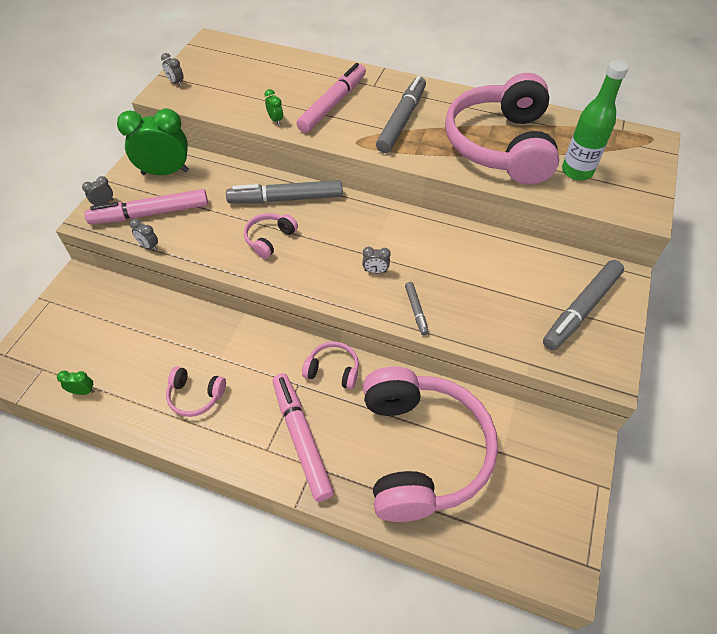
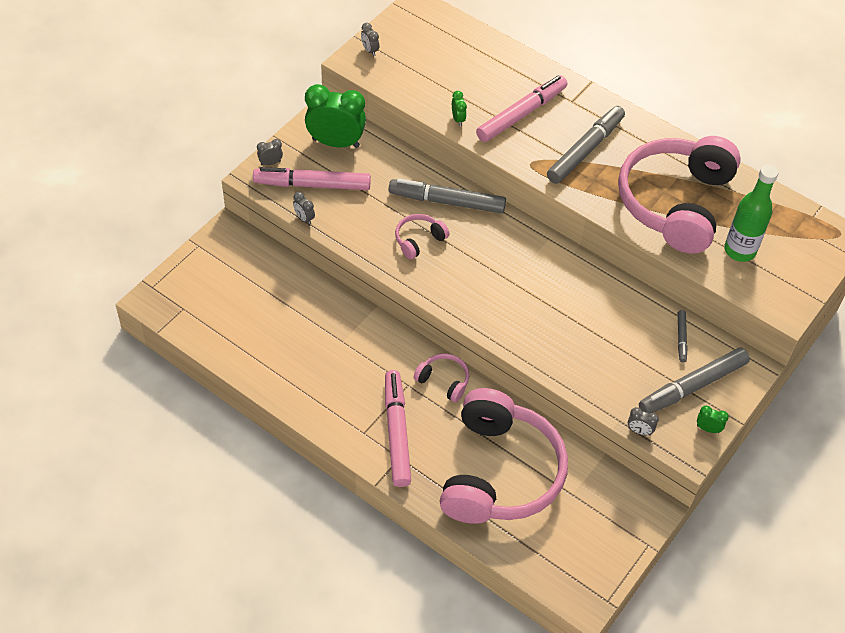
camera: 15 degrees right, 0 degrees up
(83, 391) = (215, 338): green clock -> green clock (708, 429)
(195, 396) = (313, 370): pink headphones -> none
(375, 271) = (509, 298): grey clock -> grey clock (639, 431)
(416, 310) = (534, 345): grey marker -> grey marker (681, 338)

